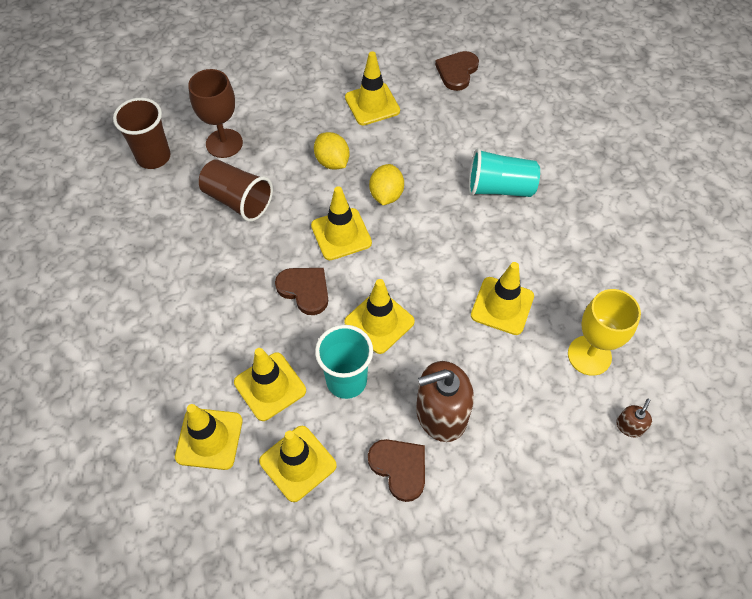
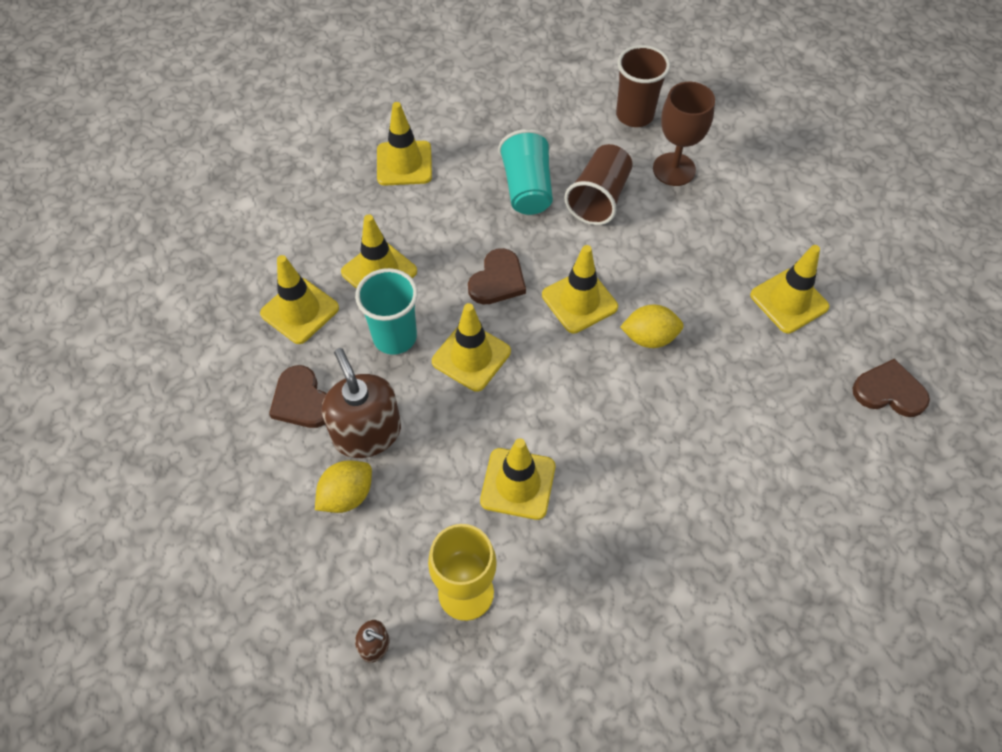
camera: 80 degrees right, 0 degrees up
(209, 438) = (318, 235): yellow traffic cone -> yellow traffic cone (404, 163)
(332, 162) = (681, 275): yellow lemon -> yellow lemon (347, 495)
(399, 468) = (302, 400): brown heart -> brown heart turned 105 degrees clockwise
(499, 188) = (699, 465): turquoise cup -> turquoise cup (527, 188)

